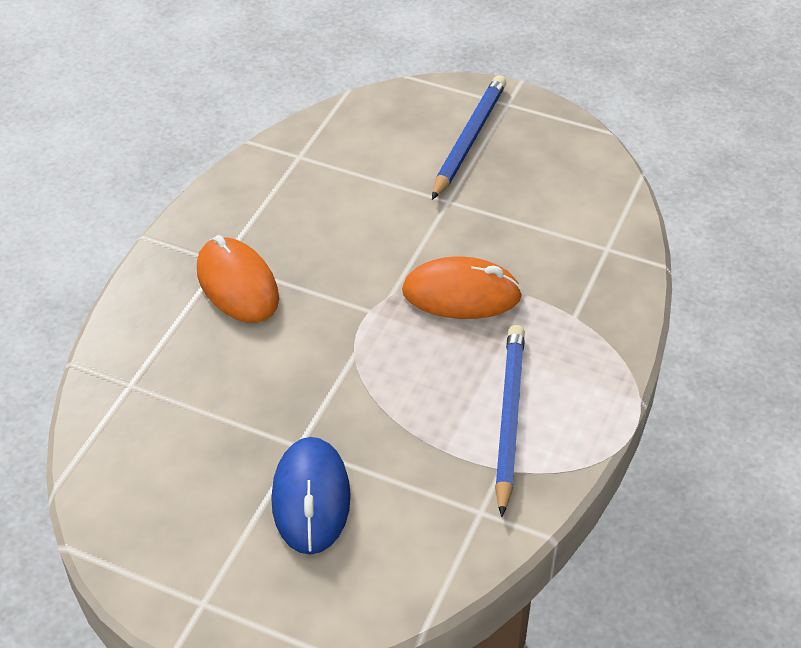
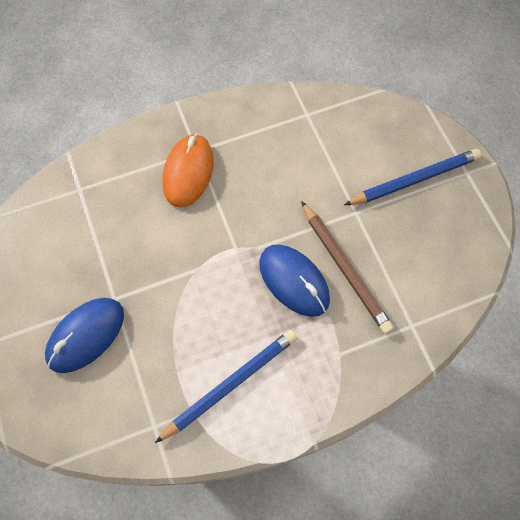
camera: 45 degrees right, 20 degrees up
(461, 294) = (294, 281): orange mouse -> blue mouse
(495, 250) = (345, 269): none -> brown pencil

